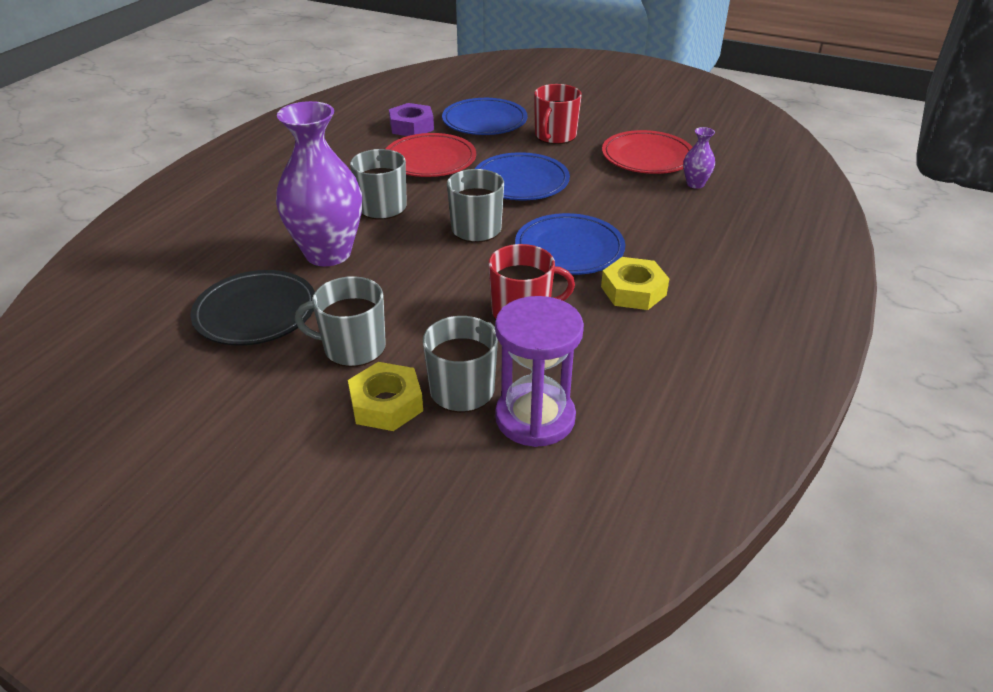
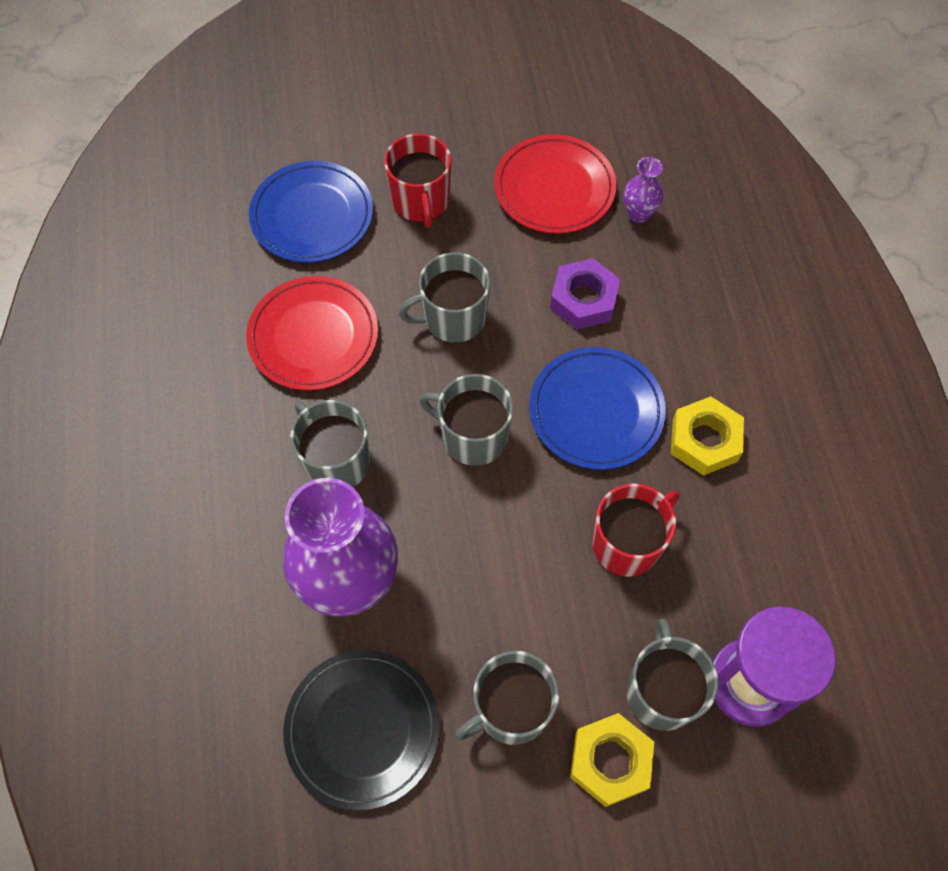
camera: 35 degrees left, 25 degrees up
(411, 126) = (229, 278): purple nut -> purple nut (583, 299)
(521, 182) = (453, 318): blue plate -> grey mug

